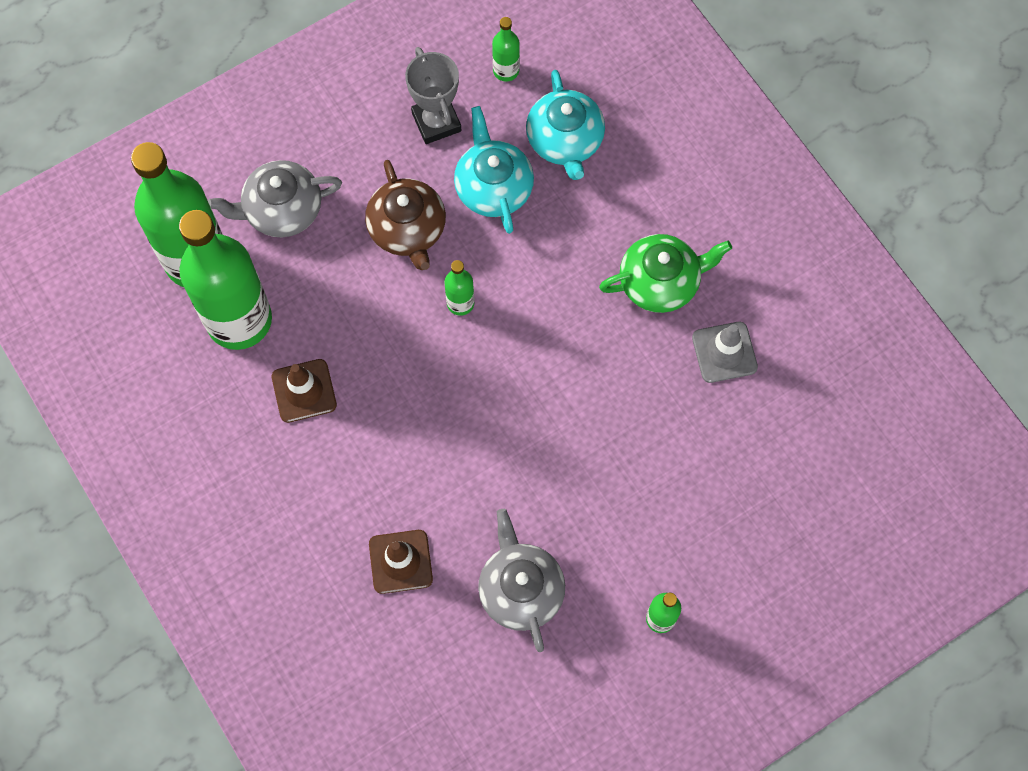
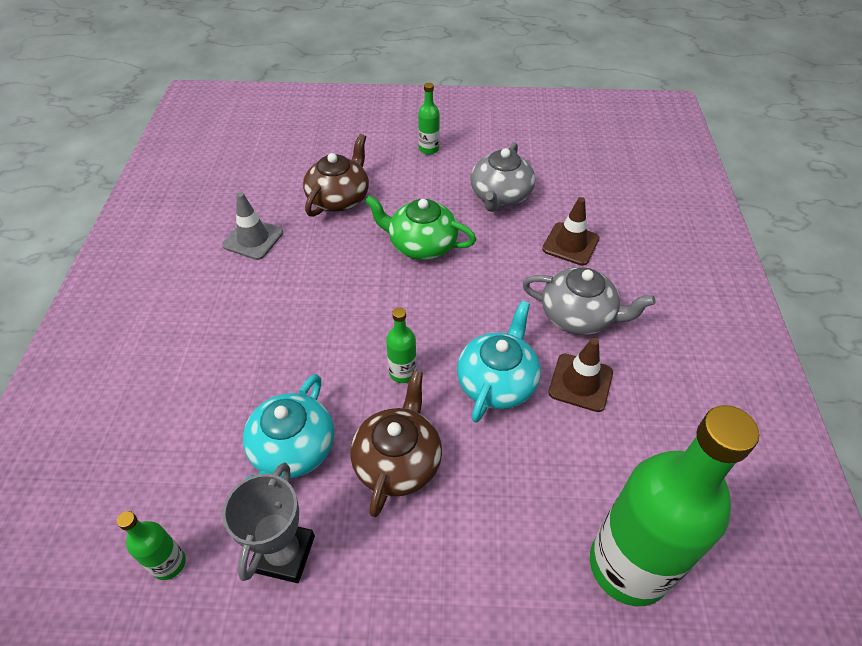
camera: 145 degrees left, 20 degrees down
(239, 320) = (611, 475): green bottle -> none
(281, 210) = (507, 563): grey teapot -> grey teapot (578, 316)
(565, 141) = (194, 451): turquoise teapot -> turquoise teapot (497, 382)
(660, 282) = (244, 300): green teapot -> green teapot (421, 244)
(691, 465) = (339, 198): none -> brown teapot

